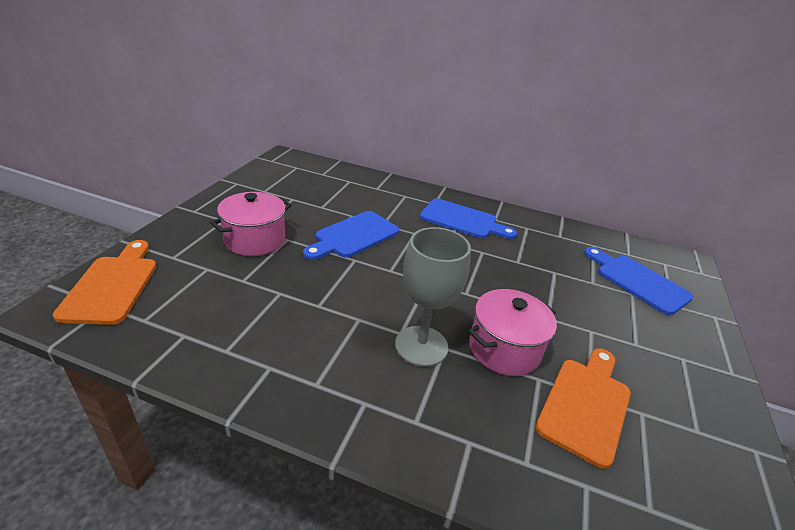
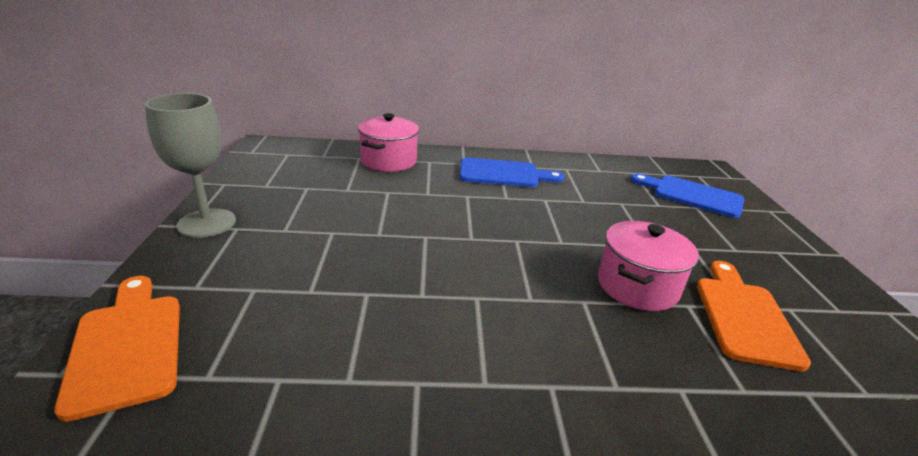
camera: 20 degrees left, 5 degrees down
(255, 240) = (293, 242): pink pot -> pink pot (389, 161)
(354, 236) = (406, 212): blue cutting board -> none
(421, 346) = (560, 306): grey goblet -> grey goblet (207, 223)

